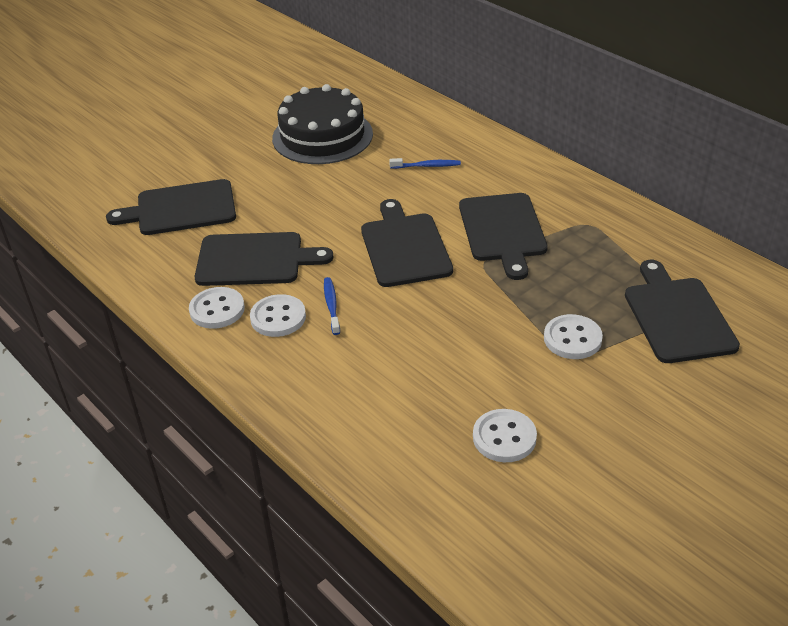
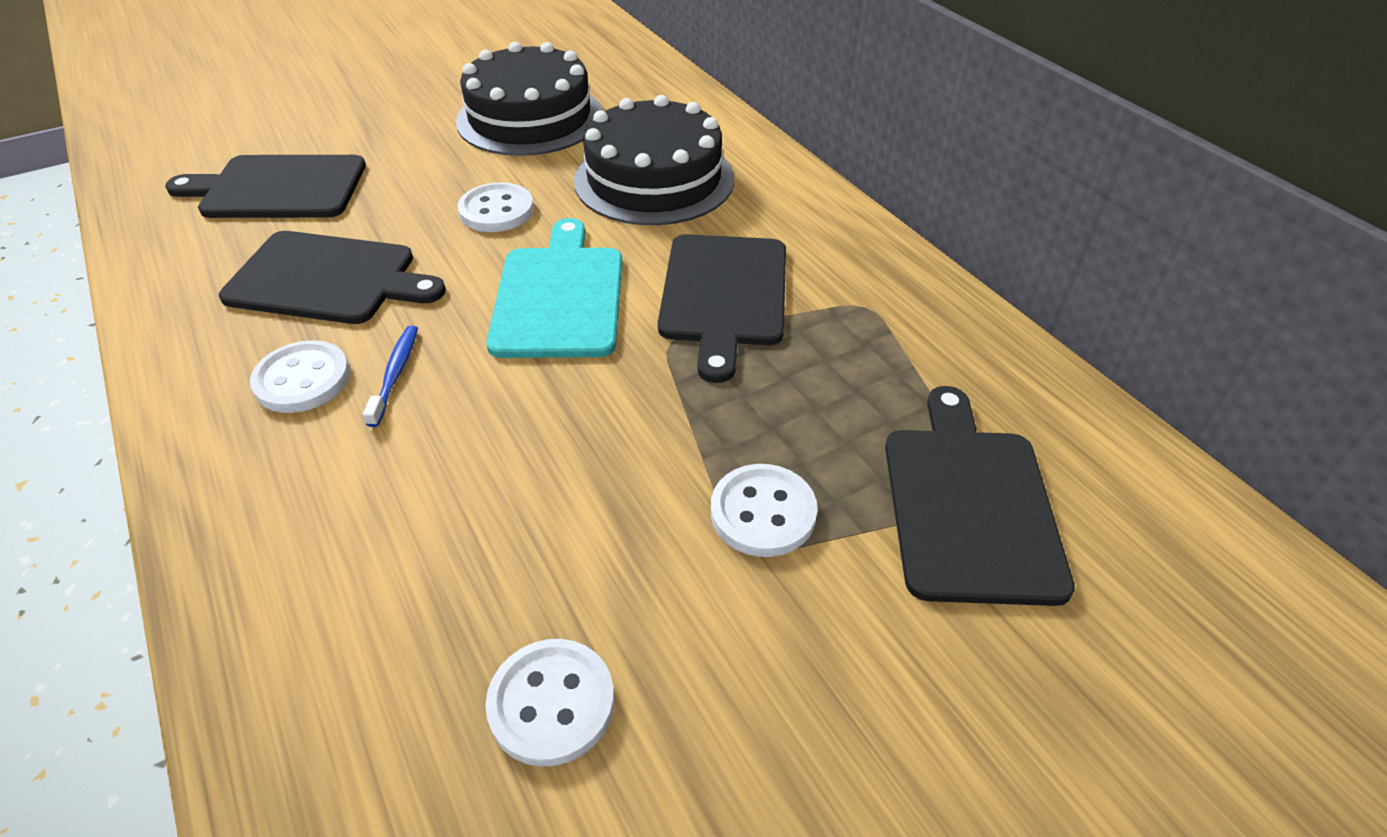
camera: 10 degrees right, 5 degrees up
(217, 310) = (222, 349): white button -> white button (496, 210)
(404, 247) = (559, 296): black cutting board -> turquoise cutting board
(427, 166) = (654, 179): blue toothbrush -> black cake

